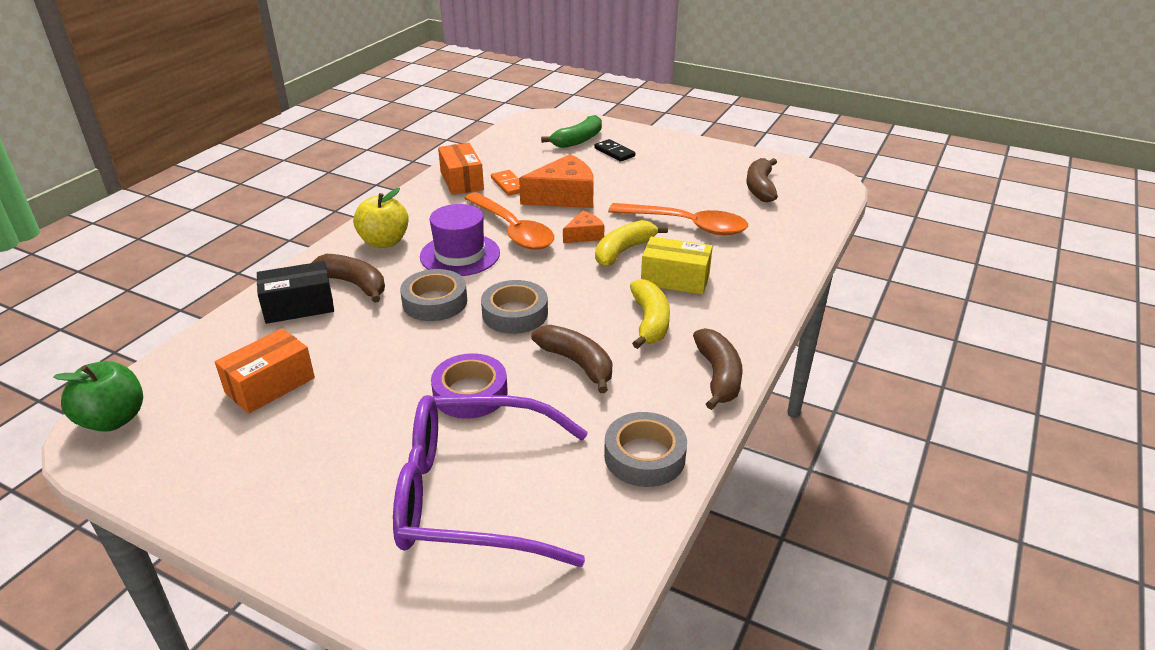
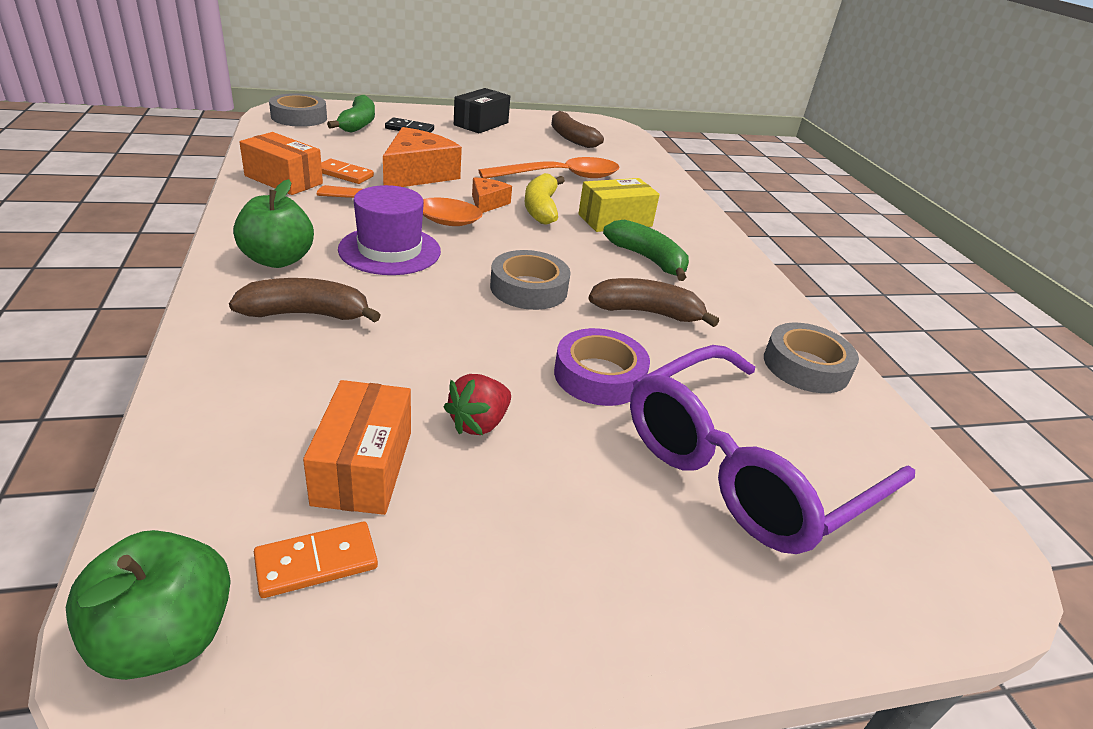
camera: 45 degrees left, 0 degrees up
(195, 420) = (316, 562): none -> orange domino
(299, 306) = (265, 362): black box -> black box (481, 124)
(356, 389) = (479, 423): none -> red strawberry
(384, 242) = (278, 260): yellow apple -> green apple
(435, 302) = (431, 303): grey tape -> grey tape (299, 117)
(649, 322) = (647, 259): yellow banana -> green banana
(718, 376) = (755, 284): brown banana -> none

